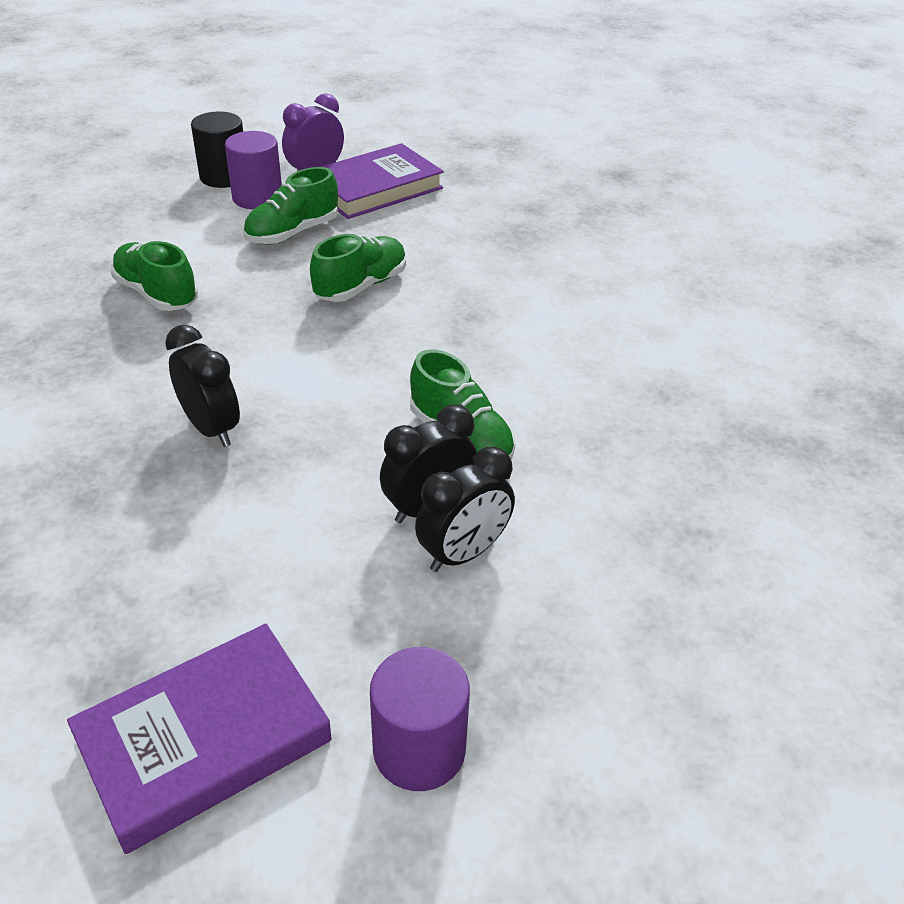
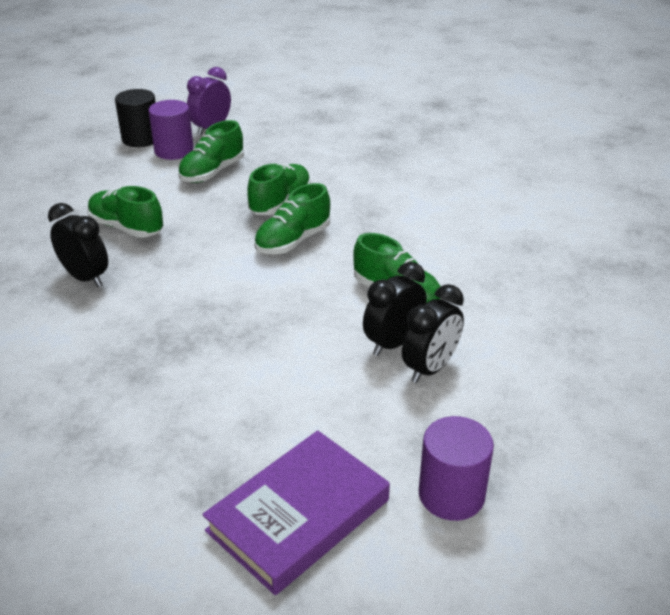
camera: 10 degrees left, 5 degrees down
(211, 428) = (211, 314): black clock -> black clock (85, 278)
(355, 342) = (293, 241): none -> green shoe
(375, 188) = (262, 134): purple book -> none

